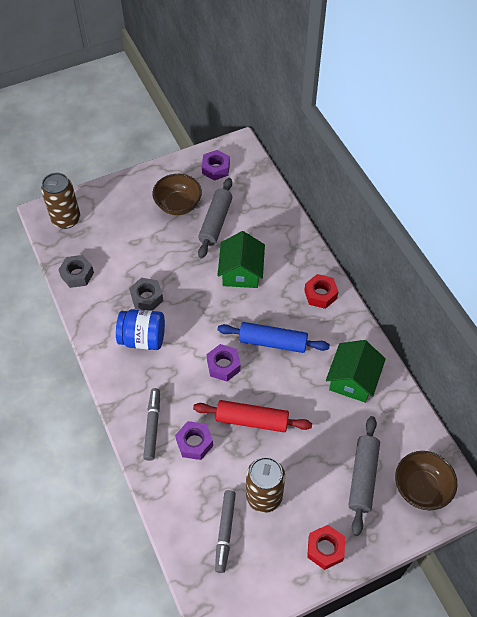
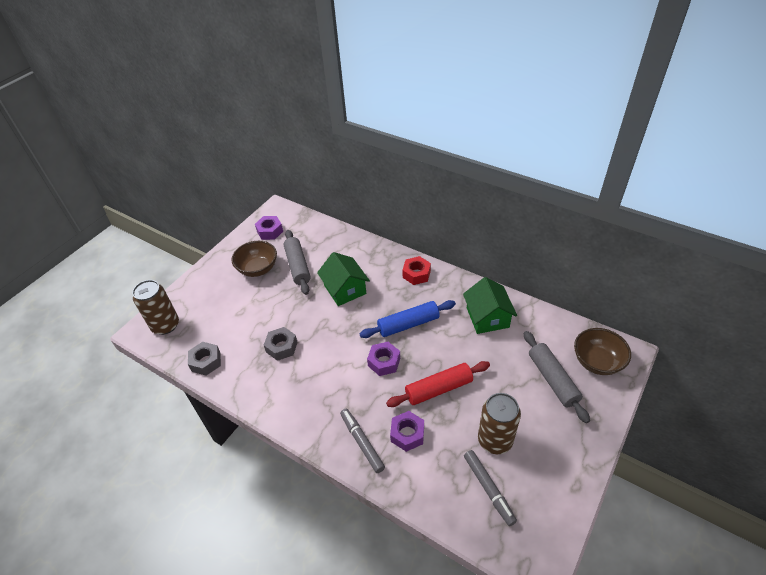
camera: 30 degrees left, 10 degrees down
(143, 339) = (301, 379): blue jar -> none
(325, 549) = (572, 449): red nut -> none

